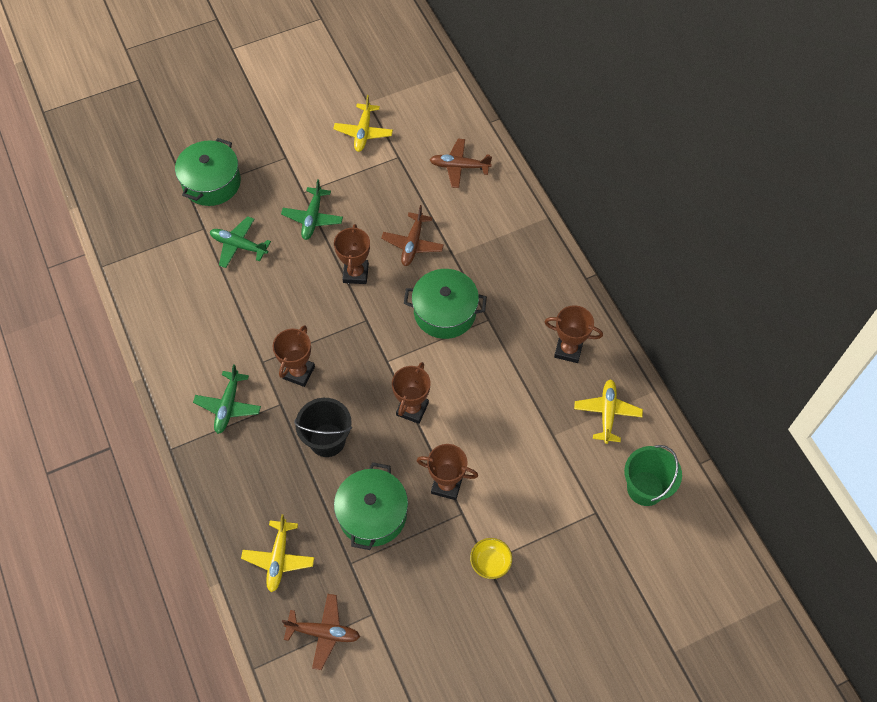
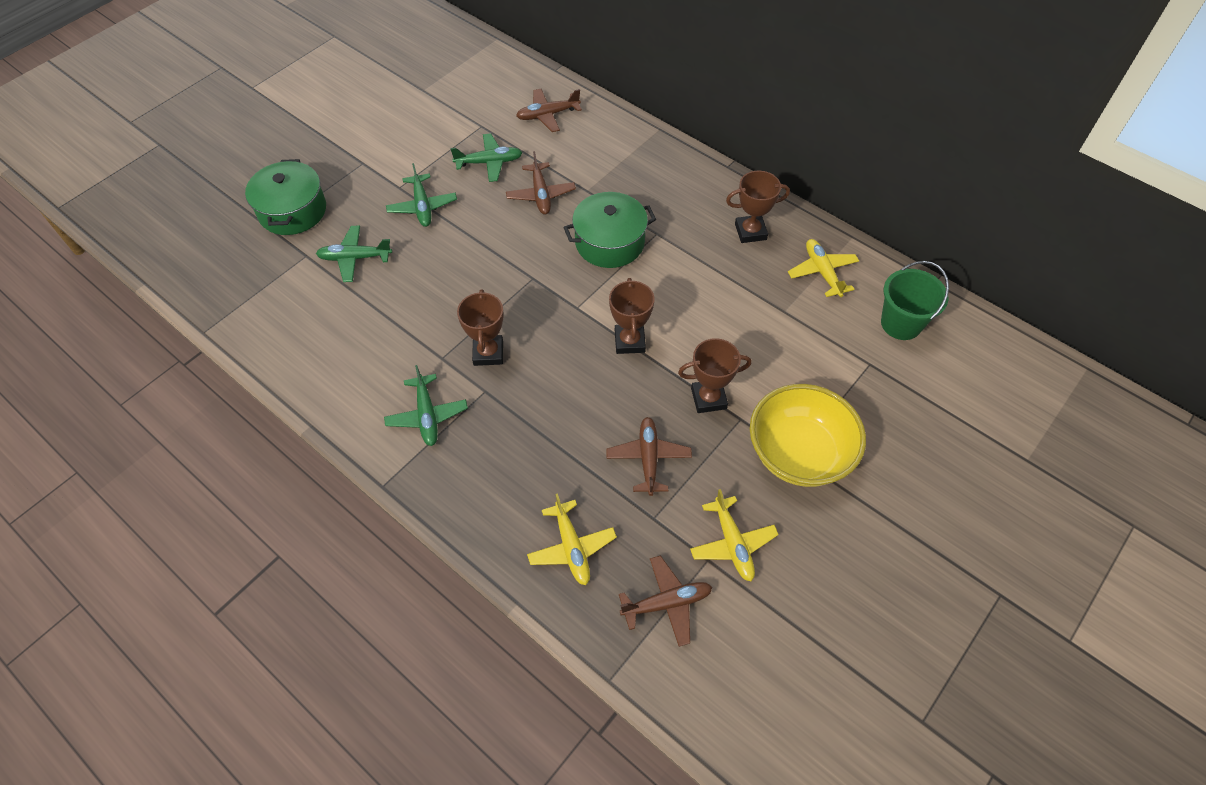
camera: 25 degrees left, 5 degrees down
(327, 440) = (557, 406): black bucket -> none
(355, 273) = (497, 240): brown trophy -> none
(363, 132) = (433, 116): yellow plane -> yellow plane (732, 544)
(372, 514) = (648, 458): green pot -> brown plane
(386, 196) = (489, 162): none -> green plane
(490, 563) = (799, 454): yellow bowl -> yellow bowl, size x2.29

